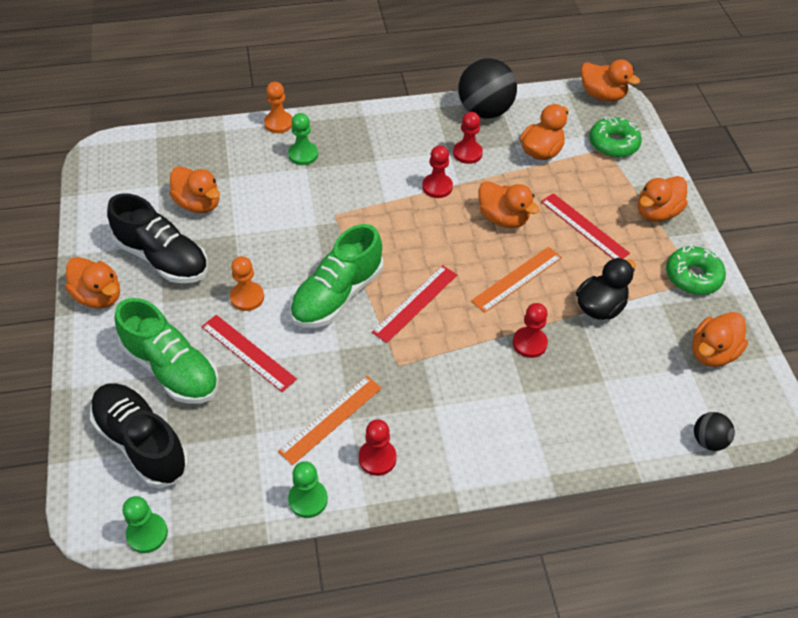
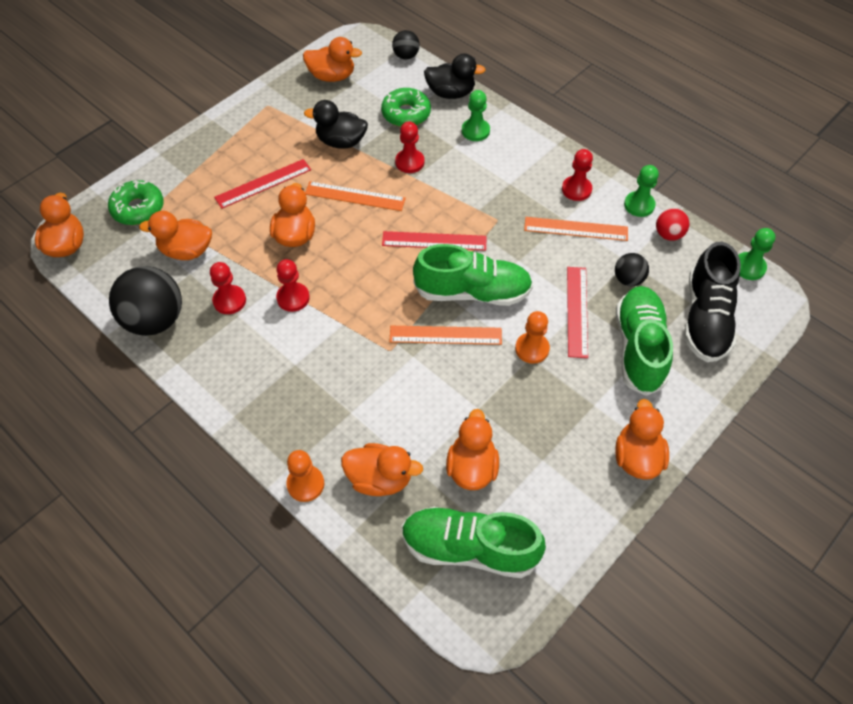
camera: 125 degrees left, 5 degrees up
(151, 171) = (469, 548): none -> green shoe
(162, 258) = (555, 443): black shoe -> none
(238, 416) = (628, 279): none -> black ball
(250, 494) = (668, 234): none -> red ball
(303, 155) = (334, 428): green pawn -> green pawn (475, 131)
(314, 253) = (445, 335): none -> orange ruler
(584, 227) = (263, 183): red ruler -> red ruler turned 45 degrees clockwise
(611, 443) = (451, 93): none -> black duck
(657, 212) = (210, 150): orange duck -> orange duck (380, 479)
(693, 276) = (266, 108): green donut -> green donut (406, 114)

